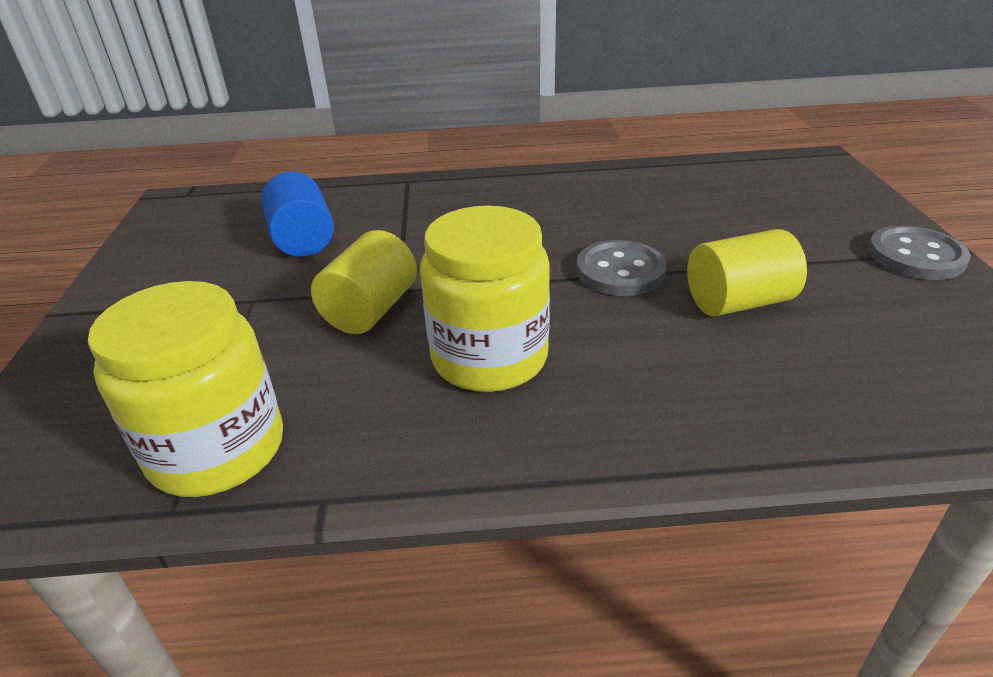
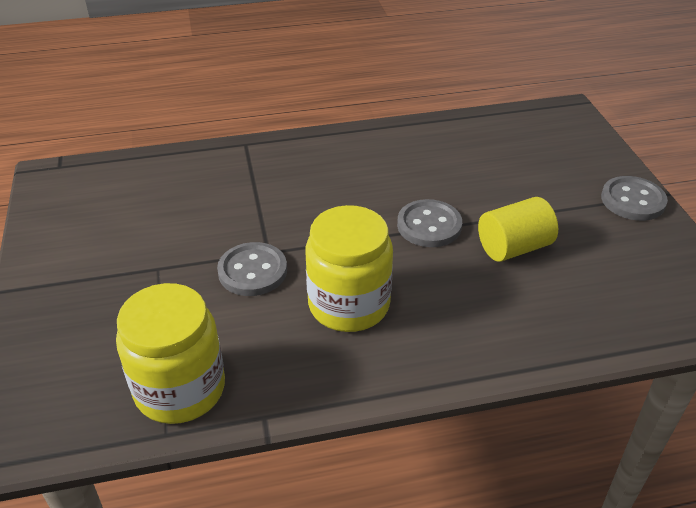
camera: 10 degrees left, 5 degrees up
(303, 240) = (177, 209): blue cylinder -> none
(371, 310) = (252, 271): yellow cylinder -> grey button

